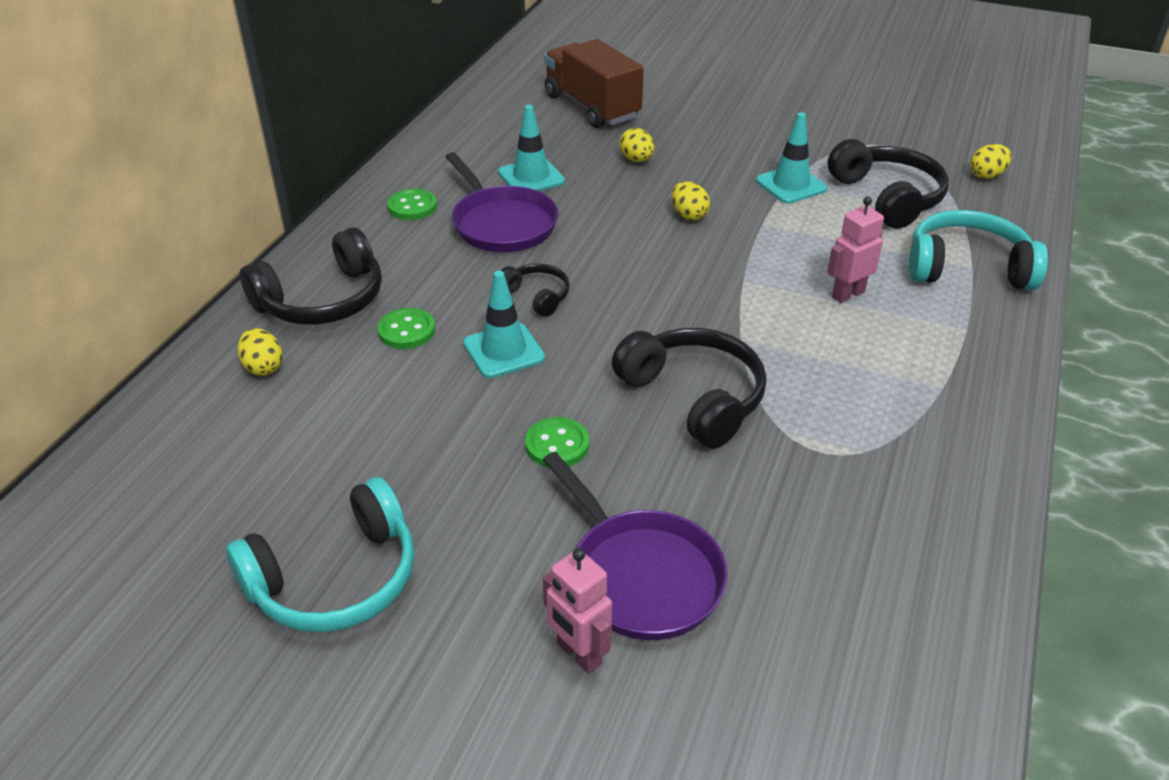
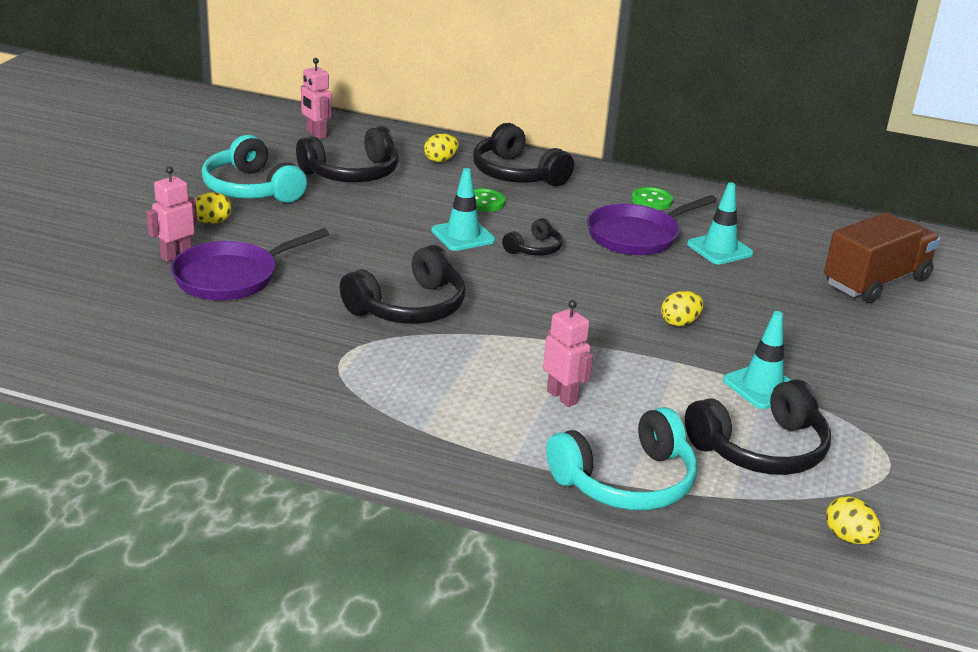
camera: 85 degrees right, 10 degrees down
(123, 509) = (316, 134): none -> pink robot
(294, 459) = (352, 173): none -> black headphones
(557, 445) = (358, 253): green button -> none
(636, 160) = (776, 301): yellow egg -> yellow egg (211, 222)
(967, 268) = (626, 481): turquoise headphones -> turquoise headphones turned 60 degrees clockwise

